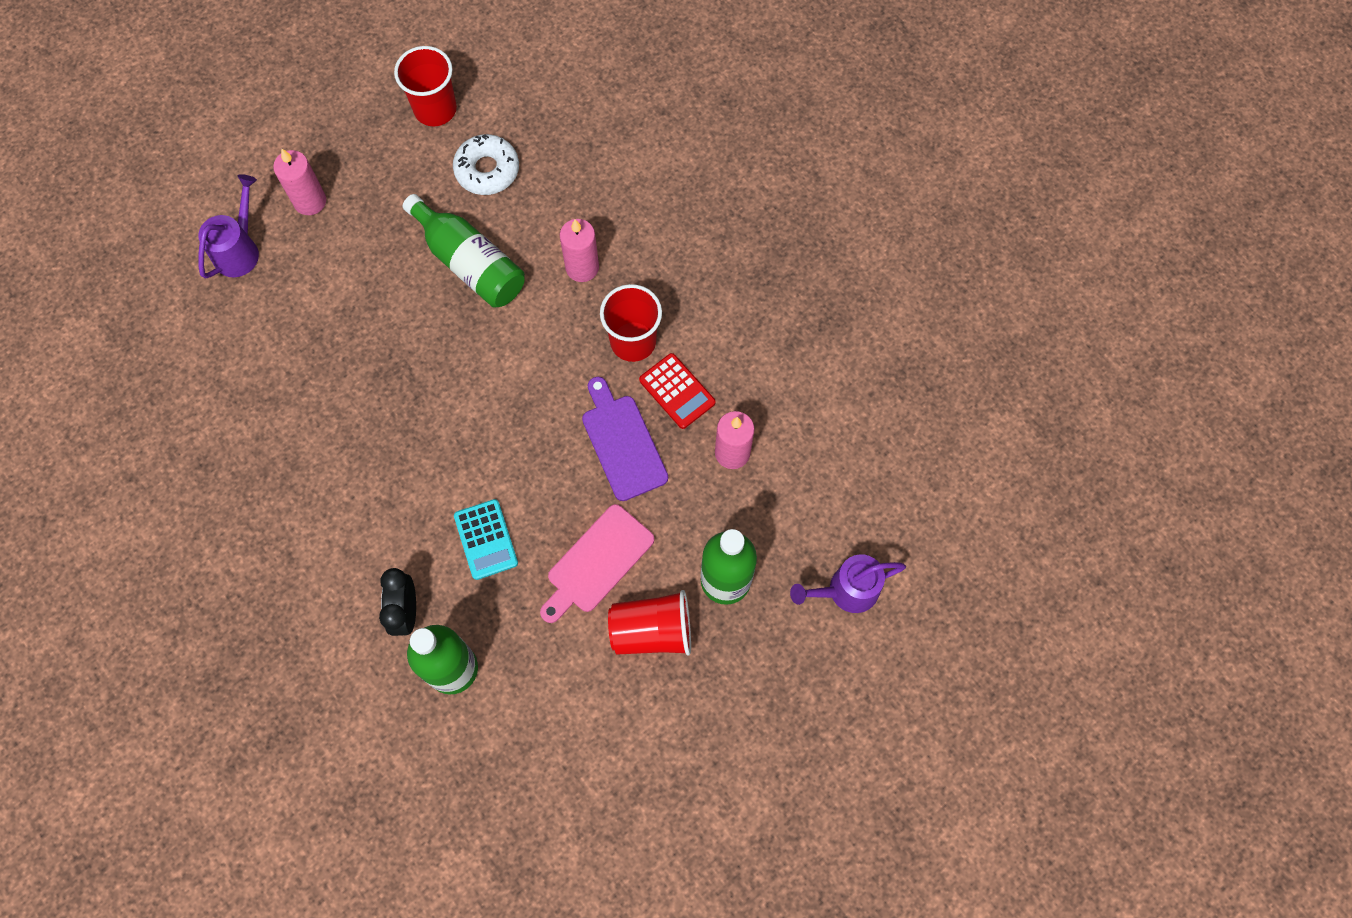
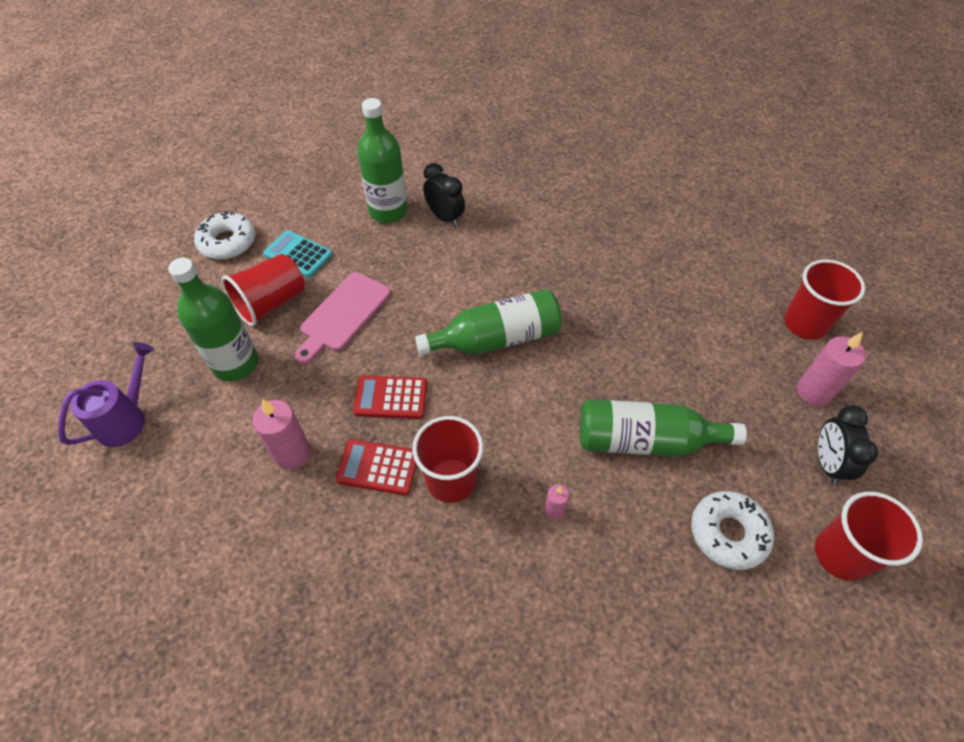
camera: 140 degrees right, 15 degrees down
(240, 249) = (804, 324): purple watering can -> red cup
(369, 156) = (827, 463): none -> black clock
(486, 539) = (433, 279): turquoise calculator -> turquoise calculator (298, 254)
(491, 431) = (496, 339): none -> green bottle
(582, 267) = (554, 510): pink candle -> pink candle, size x0.53
(597, 562) = (343, 314): pink cutting board -> pink cutting board turned 150 degrees counterclockwise
(622, 443) = (391, 398): purple cutting board -> red calculator
(643, 756) = (228, 242): none -> white donut

